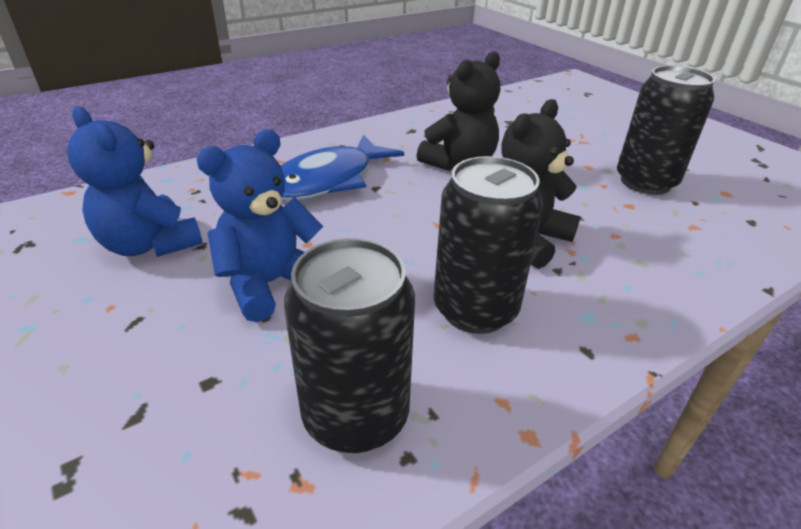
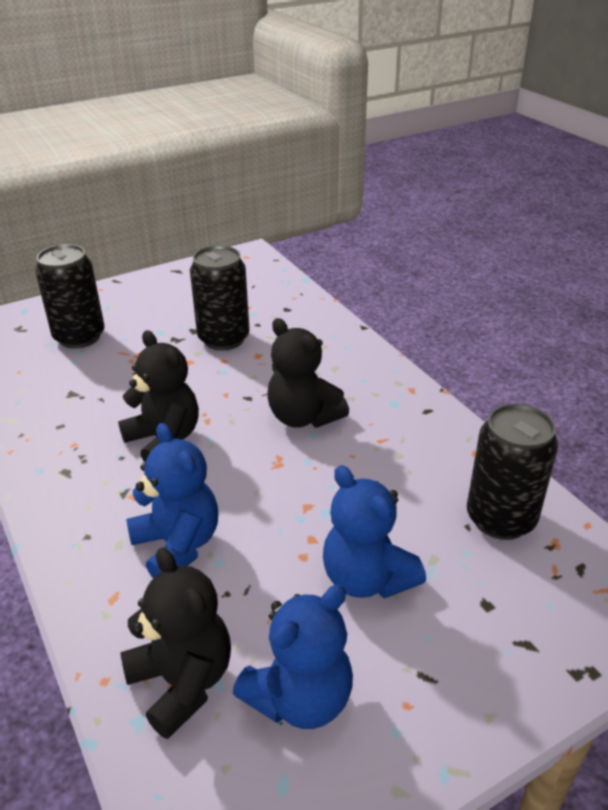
camera: 85 degrees left, 0 degrees up
(191, 192) = (182, 682): none -> black teddy bear
(328, 180) = (177, 545): blue fish -> blue teddy bear
(475, 309) = (392, 454): black can -> black can (79, 337)

